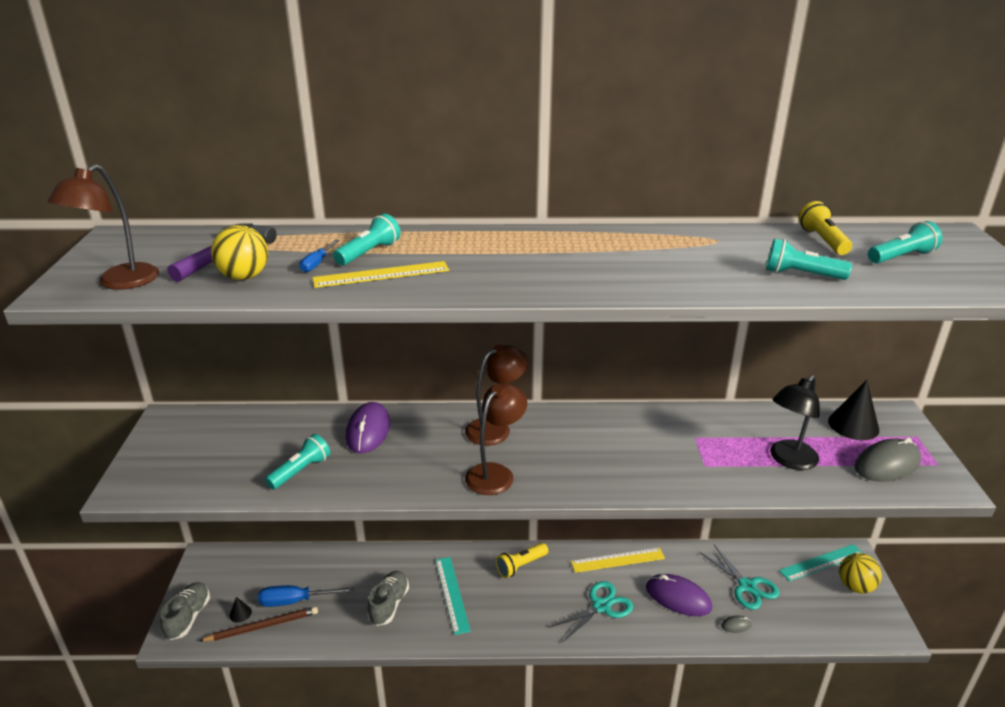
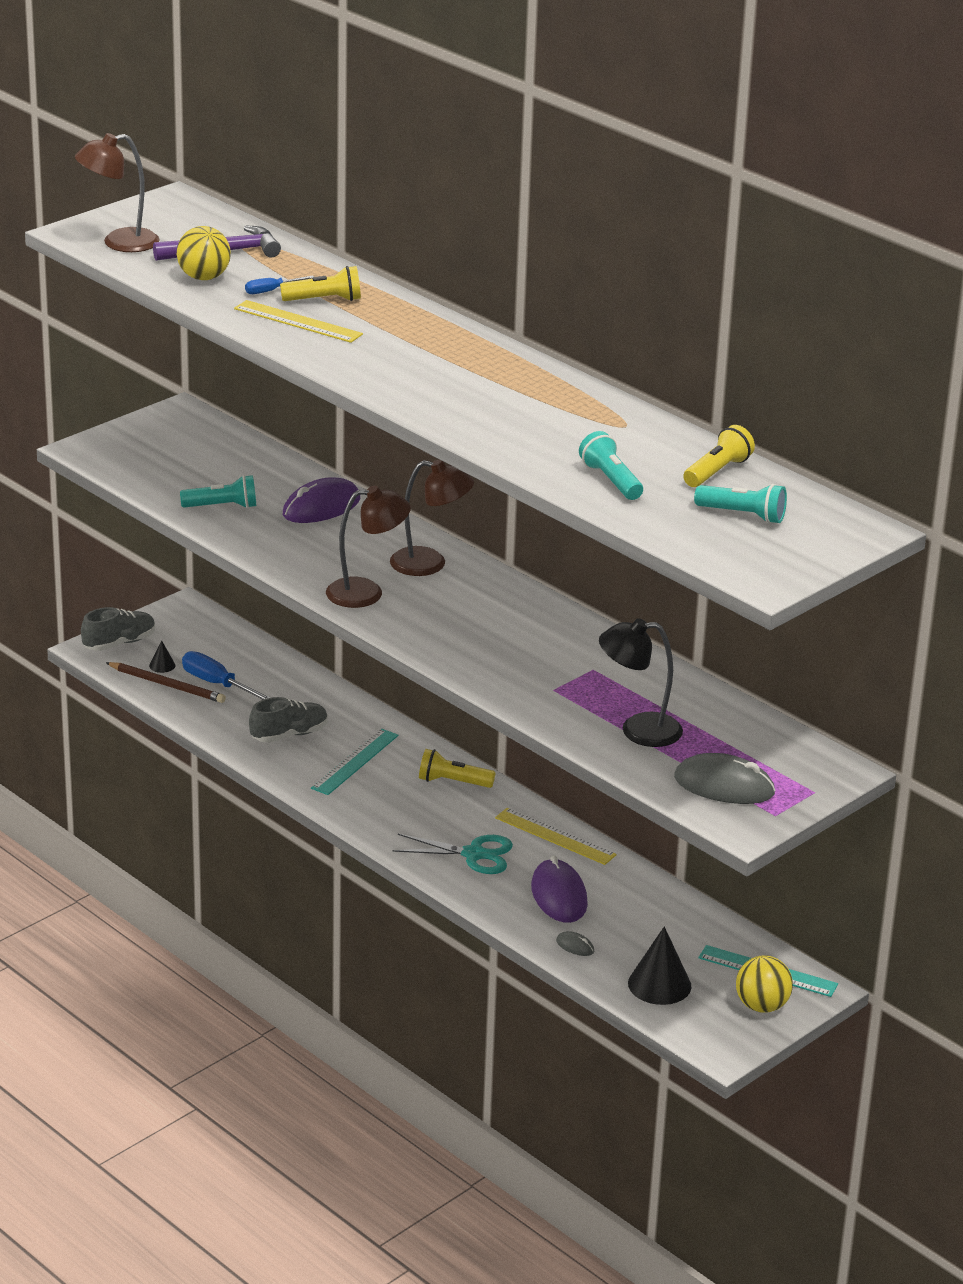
camera: 45 degrees right, 0 degrees up
(369, 253) = (324, 300): turquoise flashlight -> yellow flashlight
(747, 586) = (646, 933): turquoise scissors -> none
(853, 425) = (771, 749): black cone -> black cone (659, 984)

